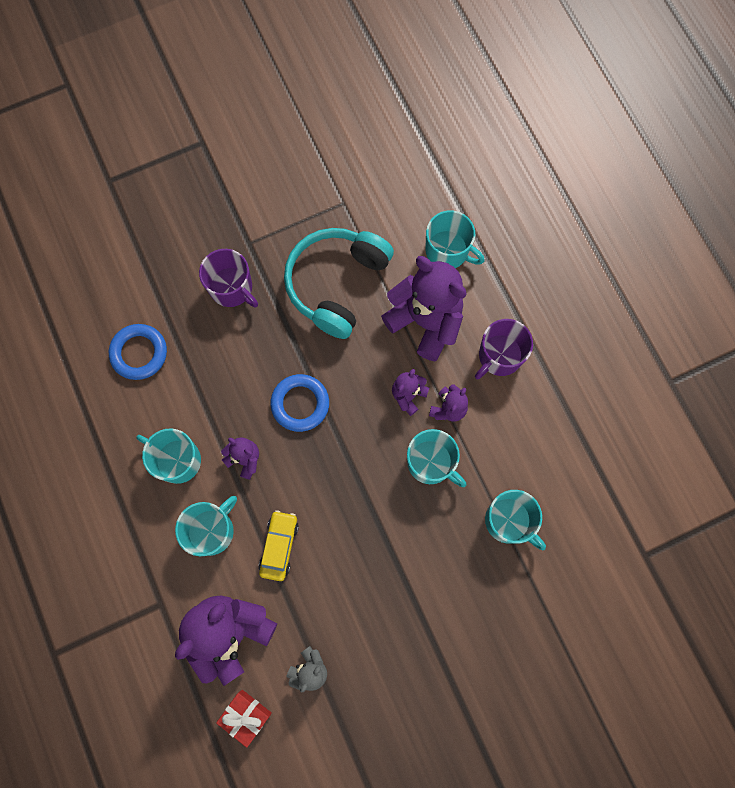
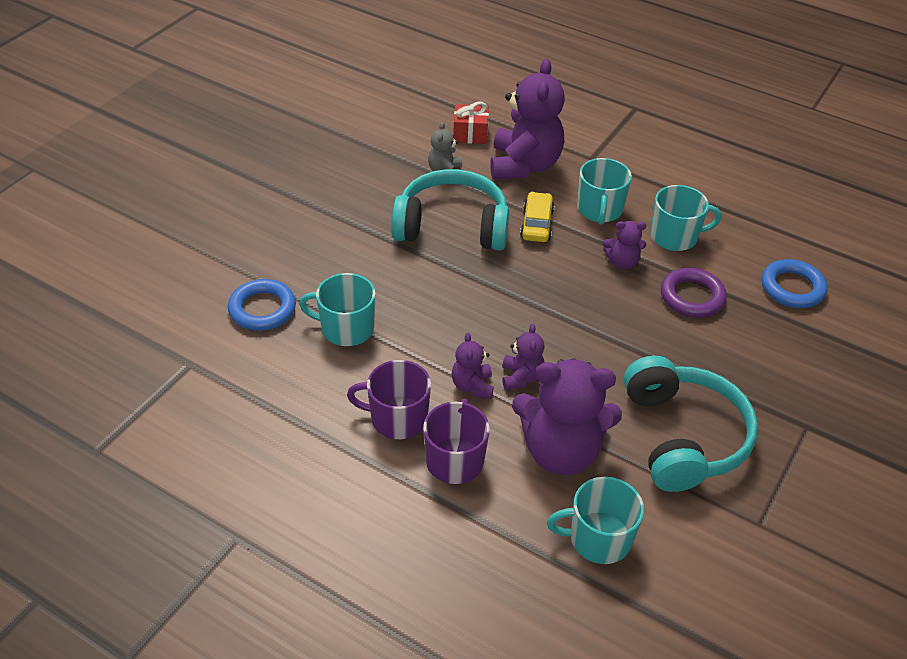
camera: 145 degrees right, 30 degrees down
(222, 391) = (692, 297): none -> purple ring
(232, 288) = (776, 378): purple mug -> purple mug (397, 418)
(279, 546) = (536, 224): yellow car -> yellow car turned 150 degrees counterclockwise
(300, 404) = (615, 321): blue ring -> blue ring (262, 309)
(352, 589) = (452, 226): none -> turquoise headphones
(431, 463) = (454, 336): turquoise mug -> none

